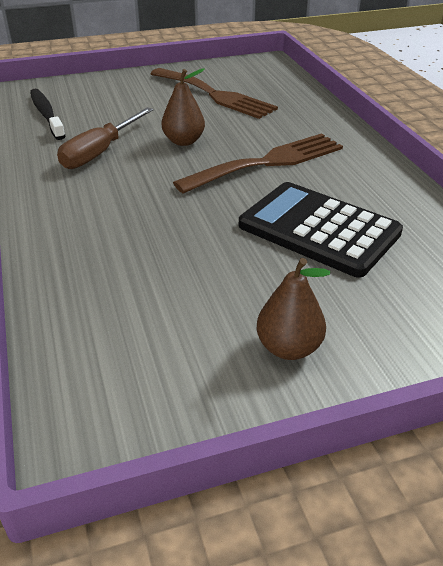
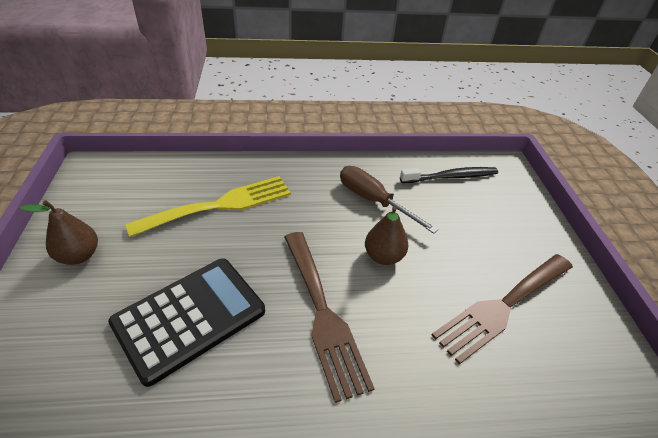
camera: 100 degrees right, 5 degrees up
(140, 252) = (221, 205): none -> yellow fork

